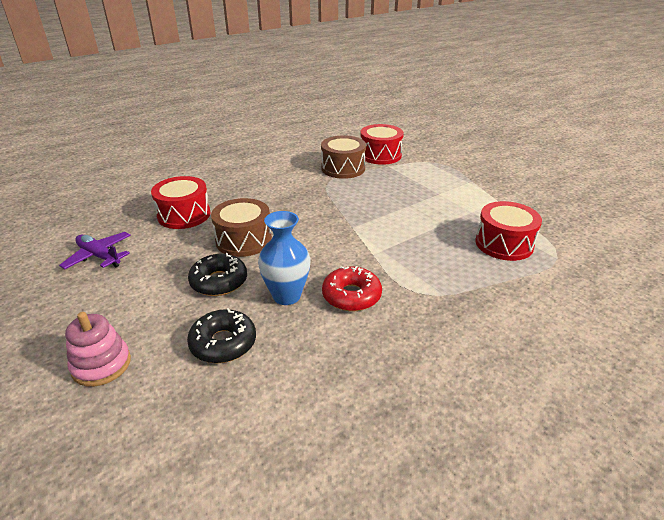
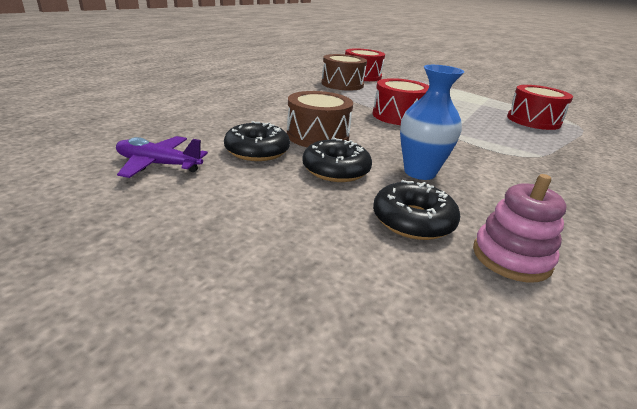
camera: 25 degrees left, 5 degrees down
(101, 365) = (293, 271): pink stacking toy -> pink stacking toy (511, 257)
(178, 251) = (257, 151): none -> black donut
(184, 215) = (226, 122): red drum -> red drum (398, 116)
(351, 296) = (476, 165): red donut -> none

